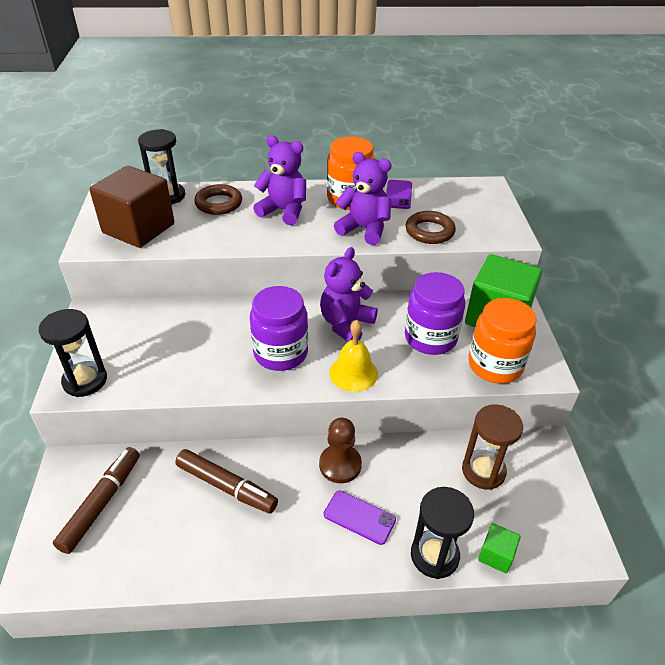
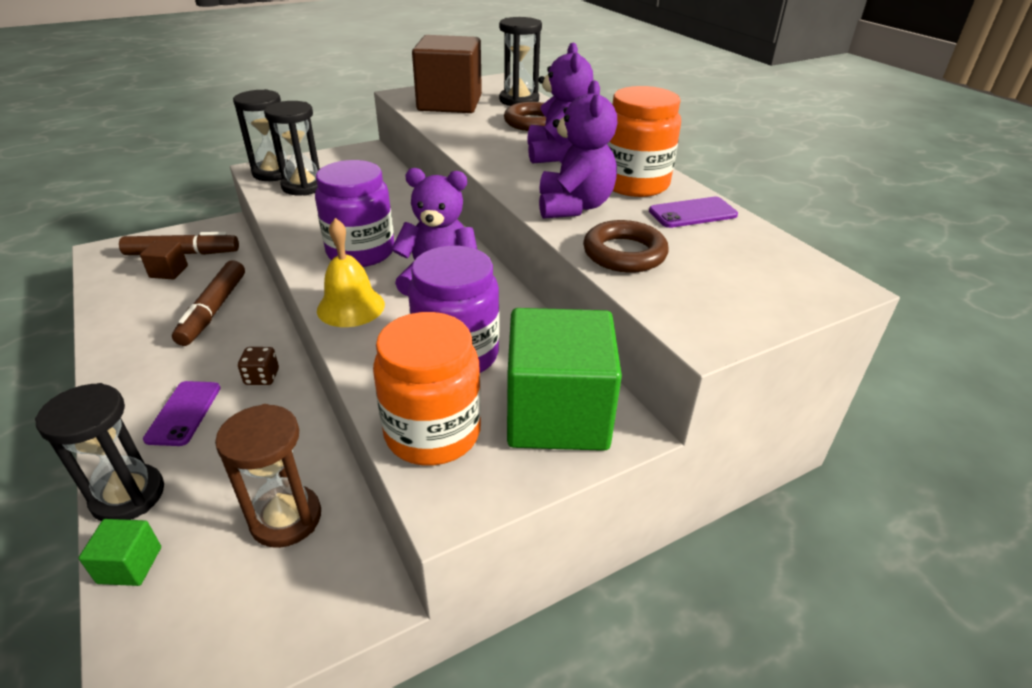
camera: 65 degrees right, 5 degrees down
(131, 517) = (169, 271): none -> brown cube
(135, 365) = (303, 186): none -> black hourglass
(340, 465) = (262, 377): brown pawn -> brown dice

